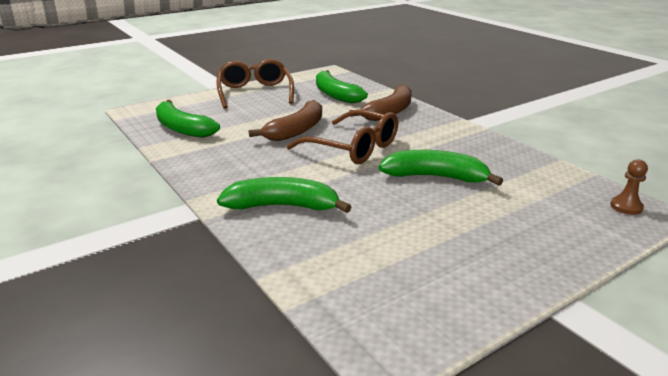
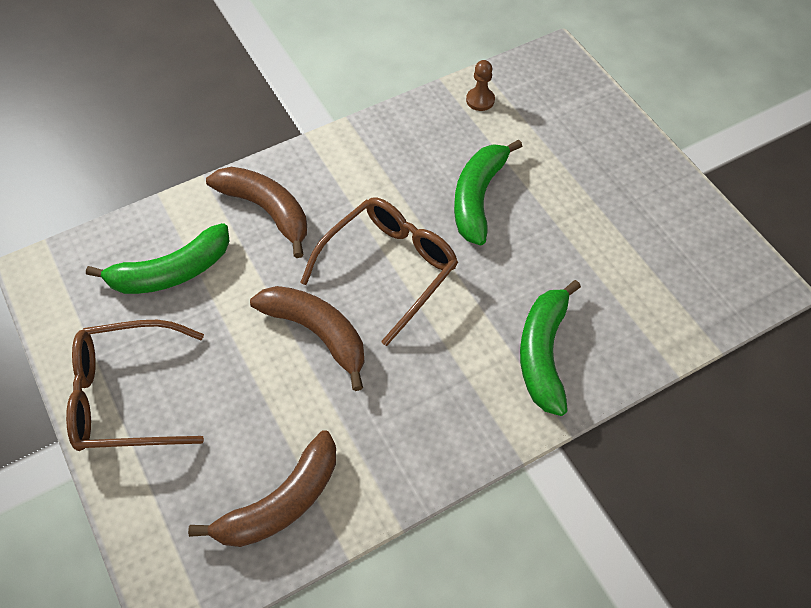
camera: 85 degrees left, 30 degrees up
(182, 128) = (281, 502): green banana -> brown banana
(626, 207) = (546, 68): brown pawn -> brown pawn (480, 100)

